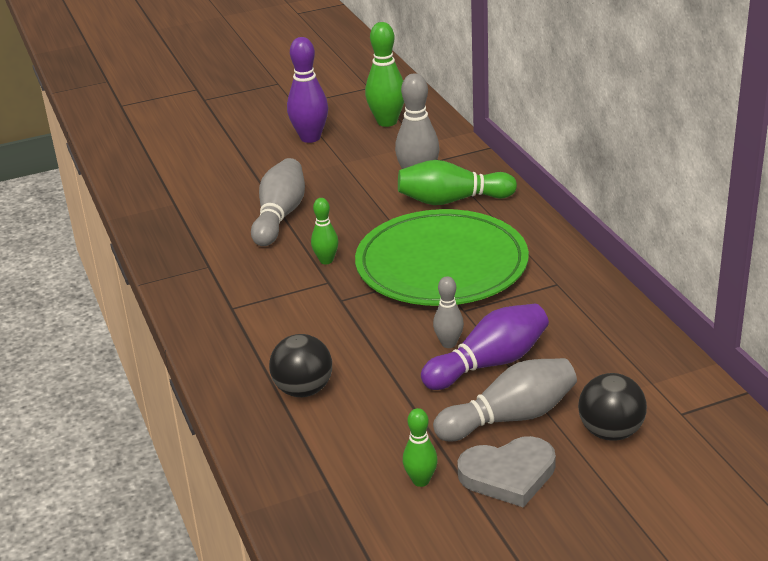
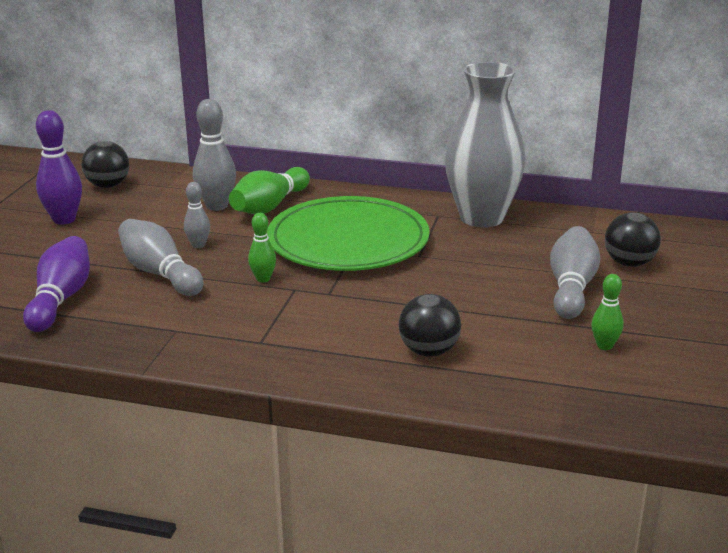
camera: 55 degrees left, 5 degrees down
(387, 122) = (108, 185): green bowling pin -> black ball
(449, 343) = (453, 275): grey bowling pin -> grey bowling pin (198, 245)
(489, 364) = (498, 271): purple bowling pin -> purple bowling pin (61, 299)
(508, 475) = (635, 312): grey heart -> none
(586, 308) = (481, 218): none -> grey vase

